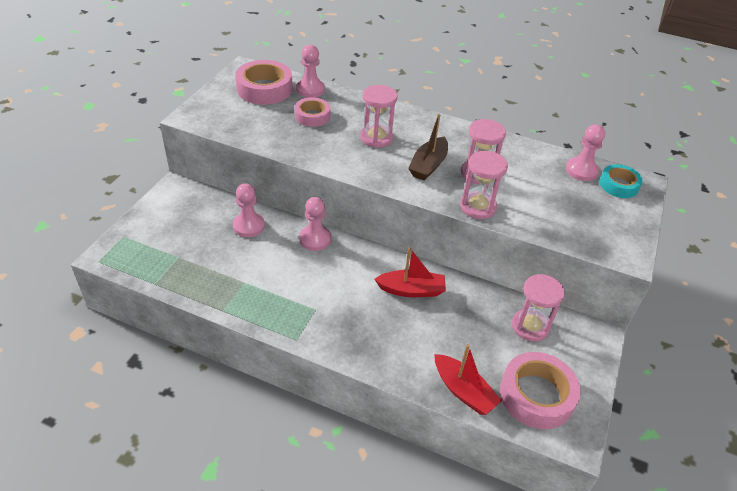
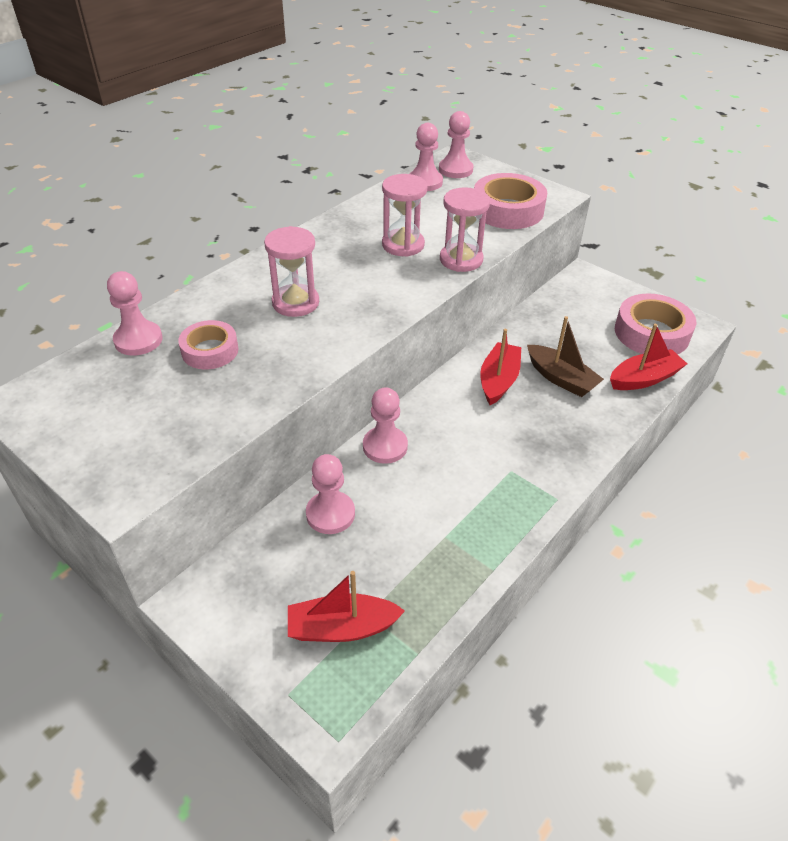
camera: 70 degrees left, 0 degrees up
(167, 248) = (342, 628): none -> red boat
(264, 89) = (99, 389): pink tape -> pink tape (507, 210)
(428, 165) = (373, 275): brown boat -> brown boat (561, 379)
(530, 326) = (567, 311): pink hourglass -> none
(618, 185) = (455, 170): turquoise tape -> pink pawn

